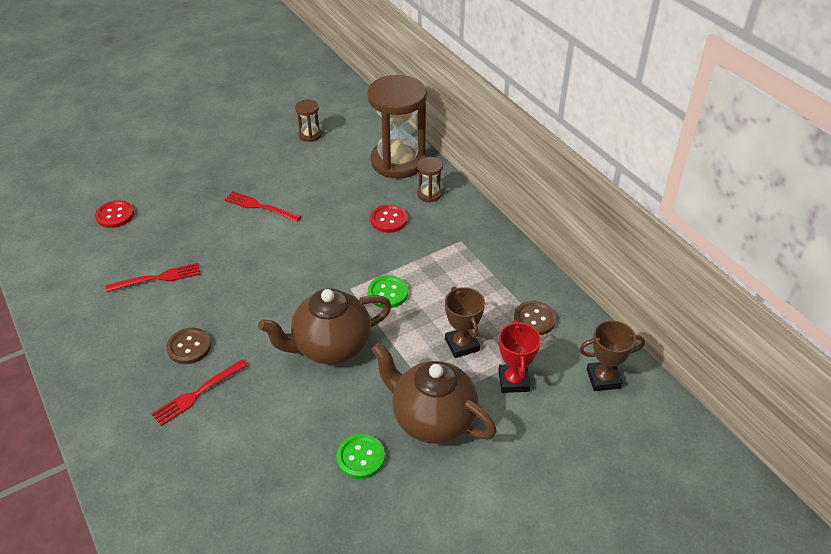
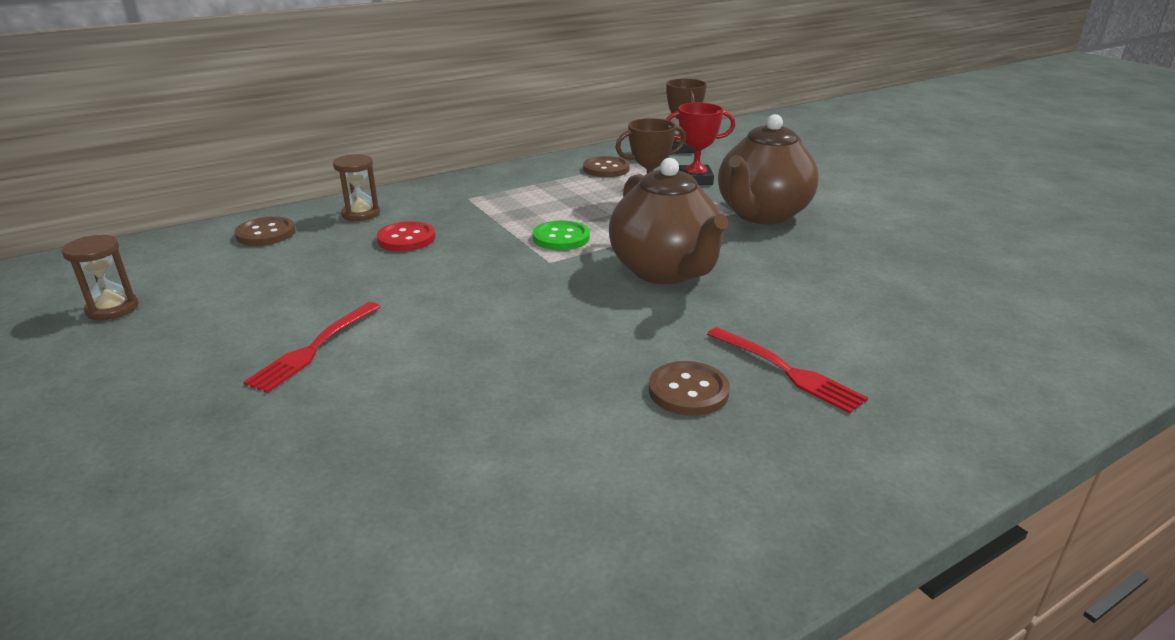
camera: 90 degrees left, 15 degrees down
(115, 215) = (226, 575): red button -> none
(158, 278) = (500, 455): red fork -> none
(360, 457) = (834, 249): green button -> none
(398, 162) = (266, 233): brown hourglass -> brown button

